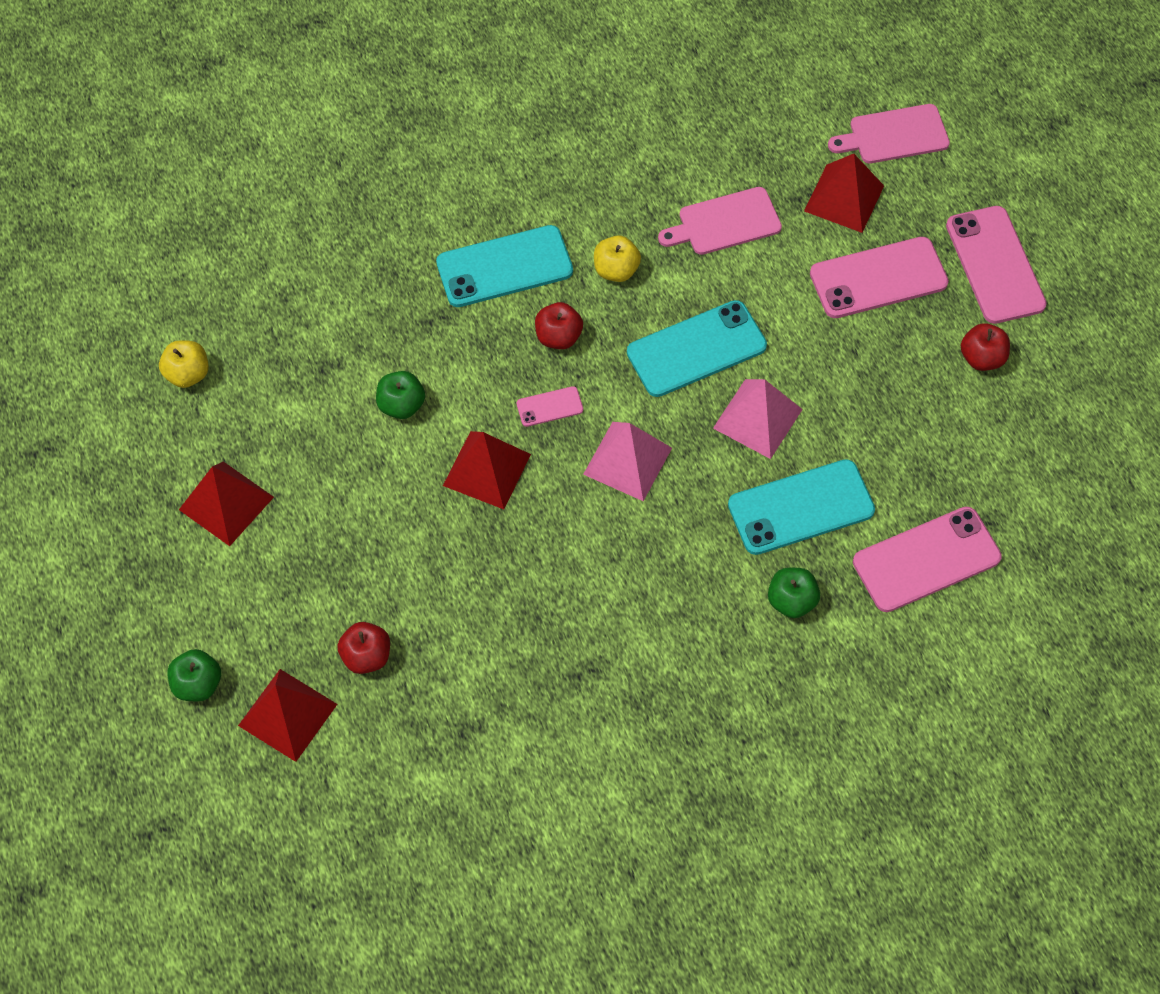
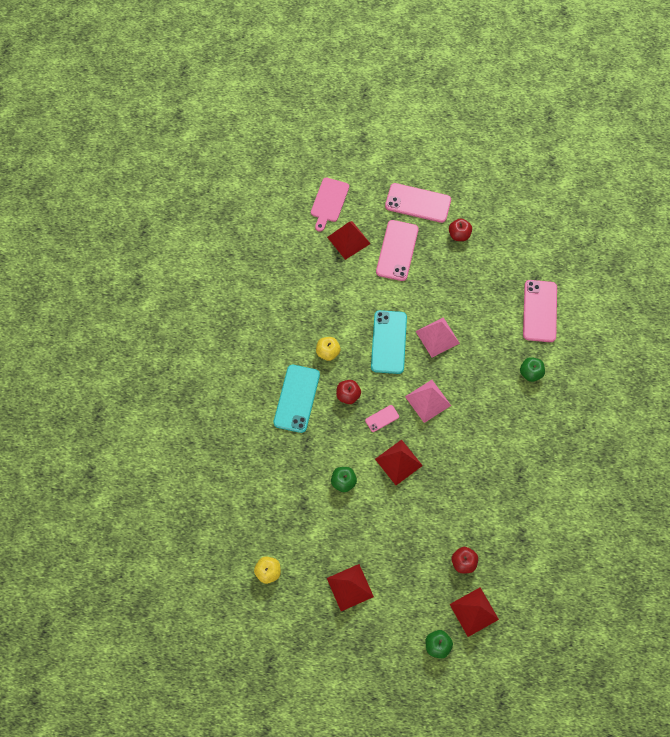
camera: 60 degrees left, 5 degrees up
(549, 407) = (382, 418): pink phone -> pink phone turned 45 degrees clockwise
(725, 222) = (331, 294): pink cutting board -> none
(801, 507) = (489, 344): turquoise phone -> none

